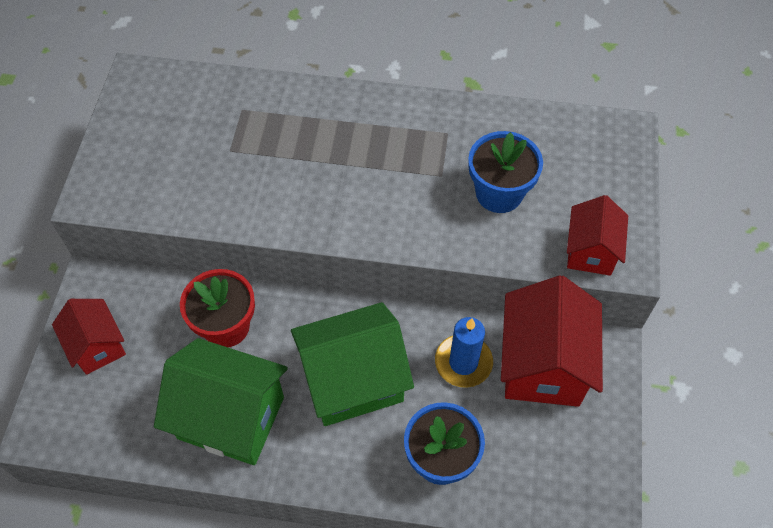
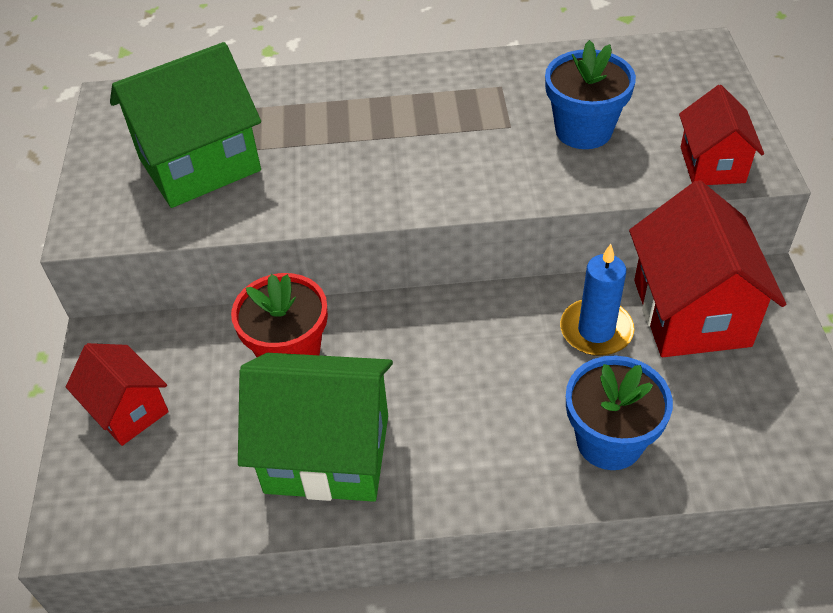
camera: 10 degrees left, 10 degrees down
(353, 381) = (469, 379): green house -> green house (199, 165)

